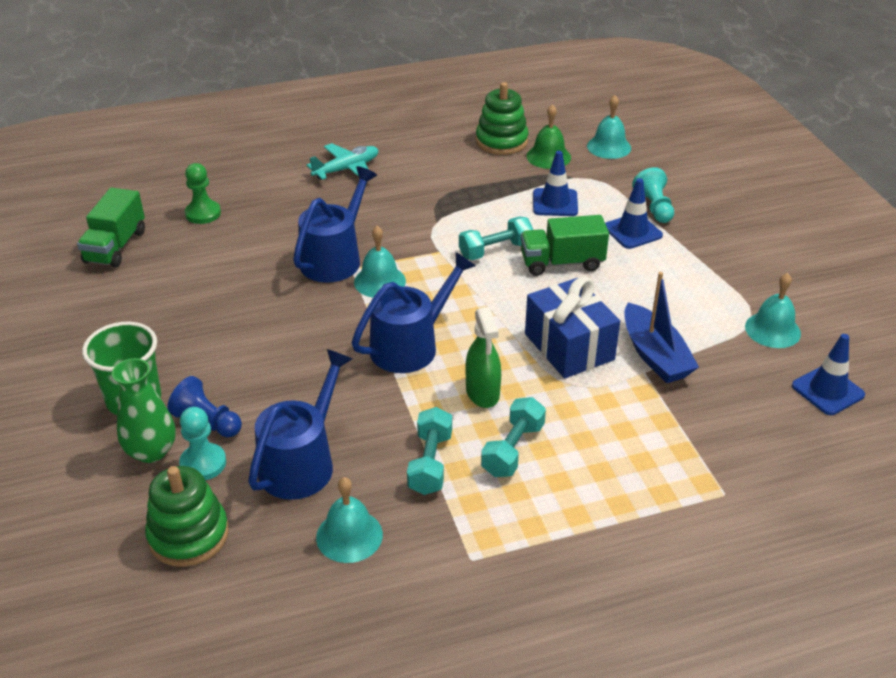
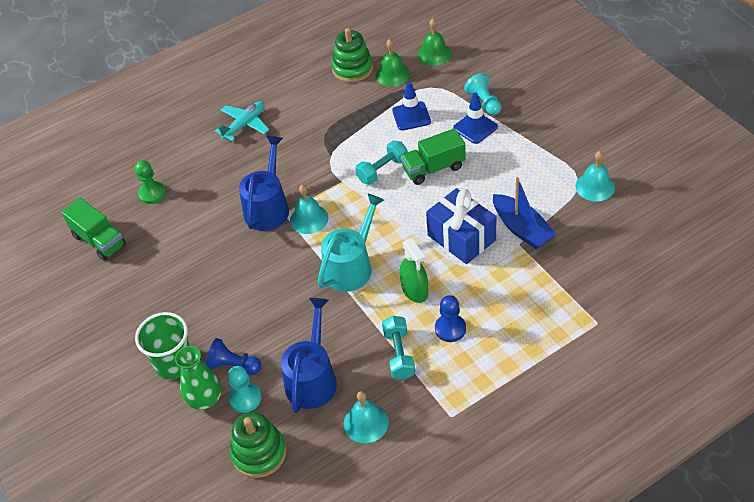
camera: 10 degrees left, 10 degrees up
(115, 247) = (99, 240): green truck -> green truck turned 45 degrees counterclockwise
(410, 346) = (351, 267): blue watering can -> turquoise watering can
(513, 449) = (450, 329): turquoise dumbbell -> blue pawn
(609, 147) = (434, 54): turquoise bell -> green bell
(827, 390) = (643, 226): blue traffic cone -> none

